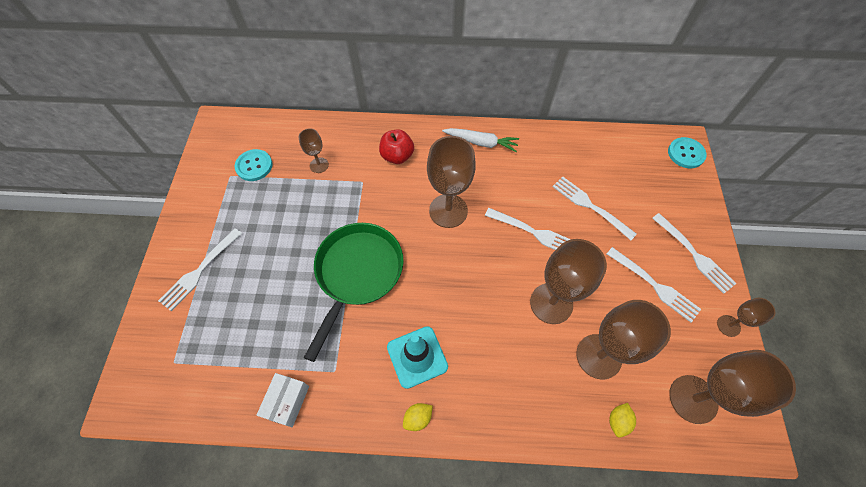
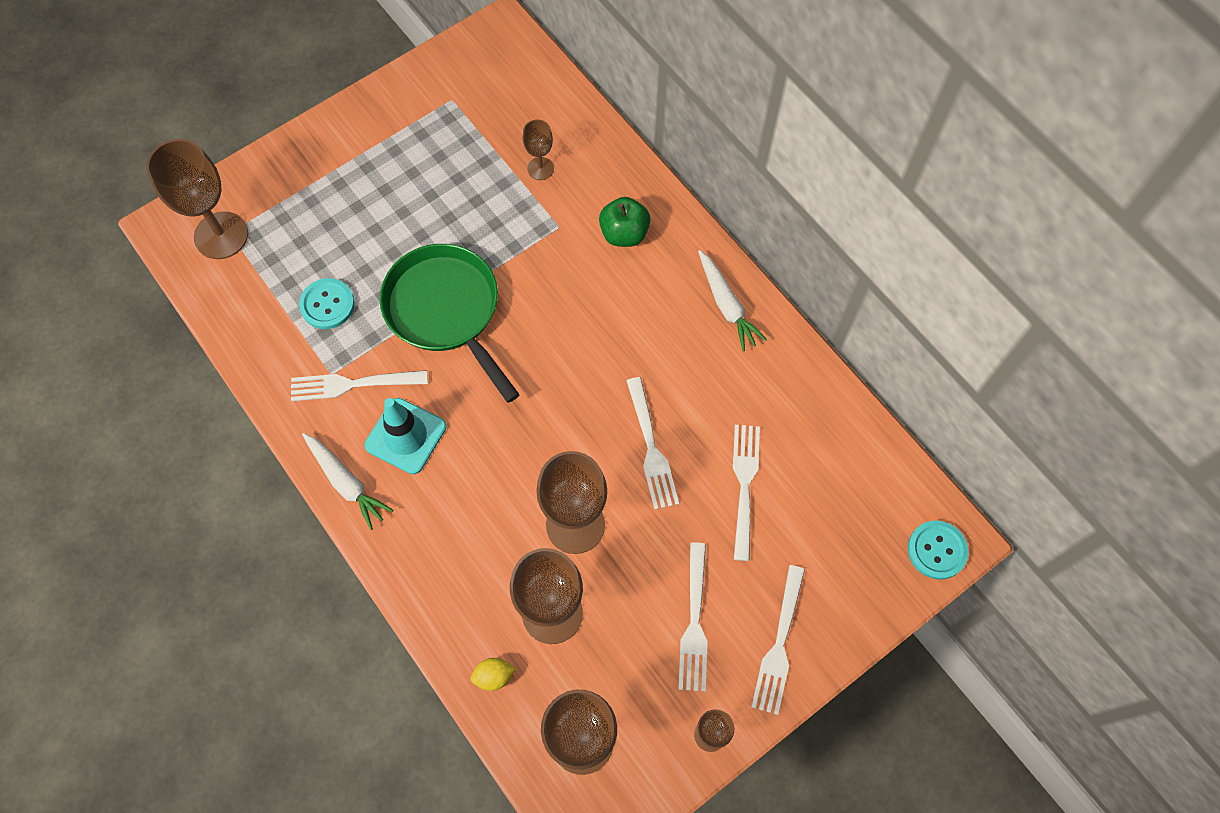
camera: 50 degrees right, 5 degrees up
(200, 270) = (330, 171): white fork -> white fork (354, 384)
(254, 166) = (483, 110): turquoise button -> turquoise button (327, 304)
(287, 402) = (271, 357): white box -> none
(357, 274) = (446, 311): green pan -> green pan turned 105 degrees counterclockwise
(397, 156) = (624, 233): red apple -> green apple
(418, 418) = (346, 483): yellow lemon -> white carrot
(448, 211) = (599, 339): brown goblet -> brown goblet (221, 235)

